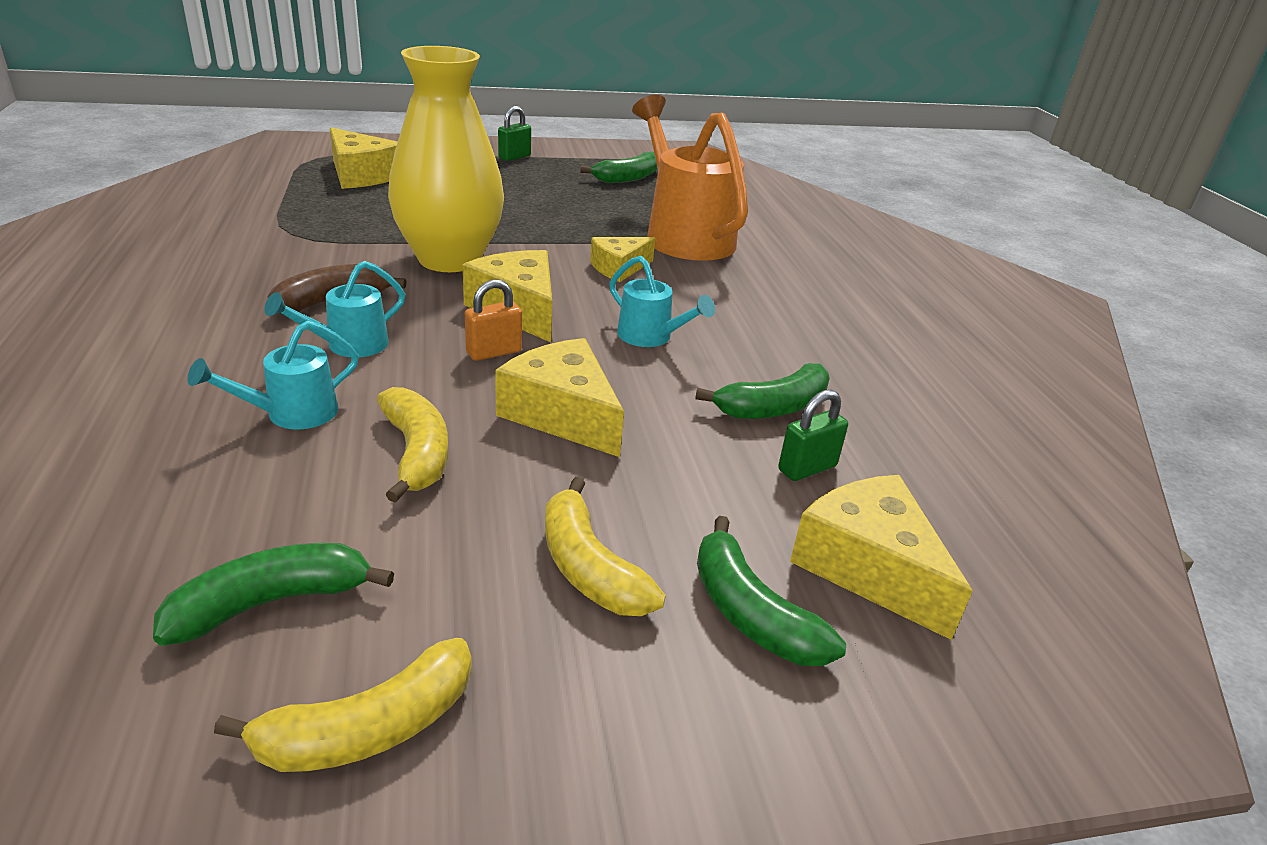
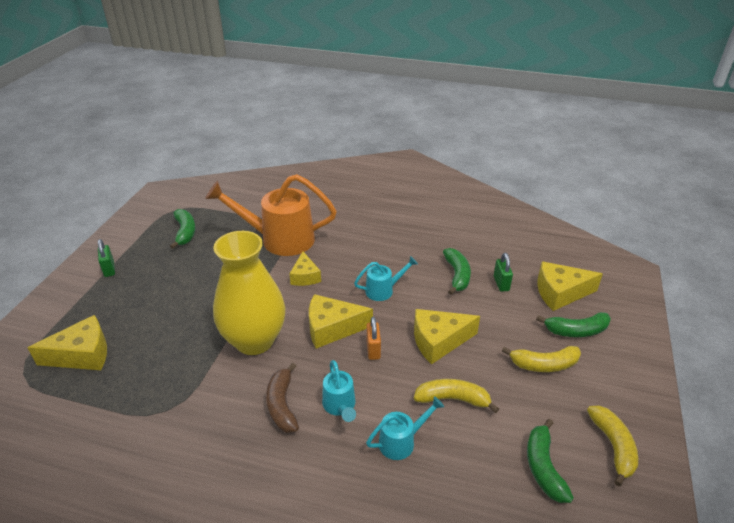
camera: 60 degrees left, 5 degrees up
(291, 414) = (402, 441): turquoise watering can -> turquoise watering can turned 105 degrees counterclockwise

